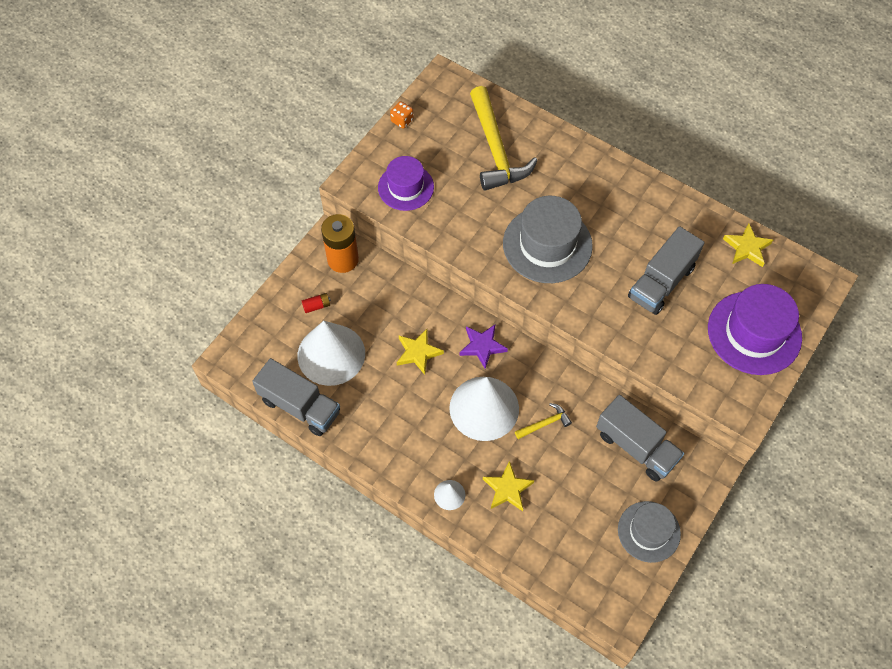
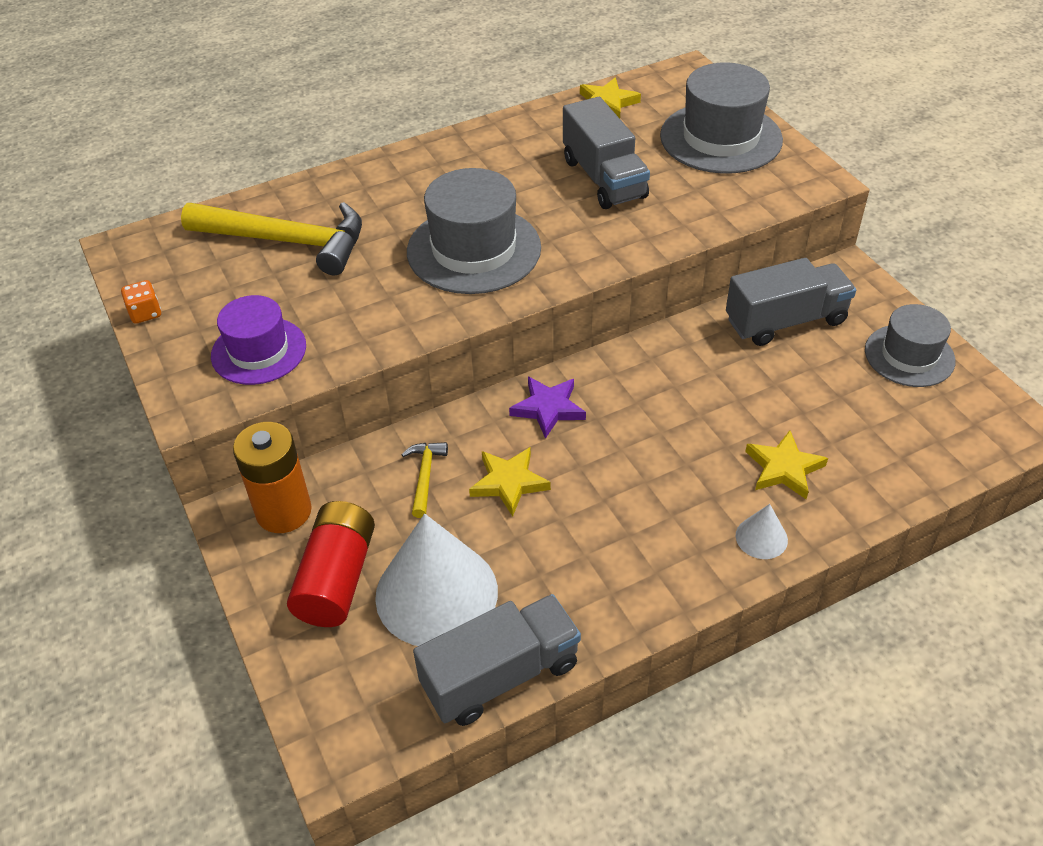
camera: 60 degrees left, 15 degrees down
(317, 306) = (337, 578): red battery -> red battery, size x2.36
(484, 408) = (645, 444): white cone -> none
(544, 423) = (705, 392): yellow hammer -> yellow hammer (425, 476)
(754, 333) = (721, 138): purple hat -> grey hat

